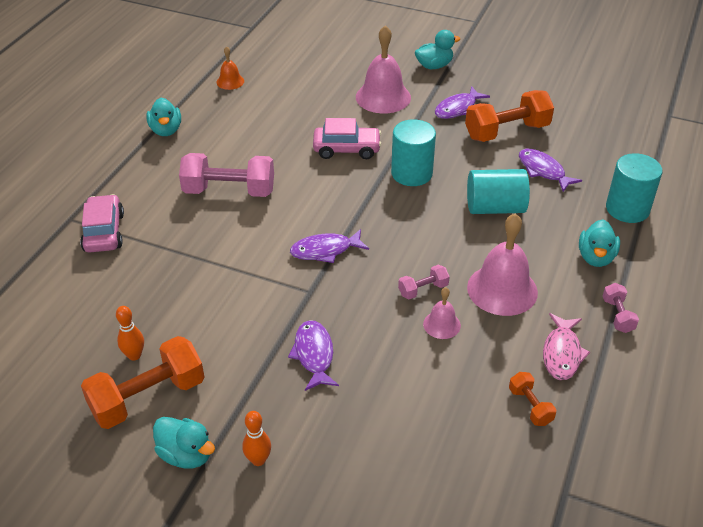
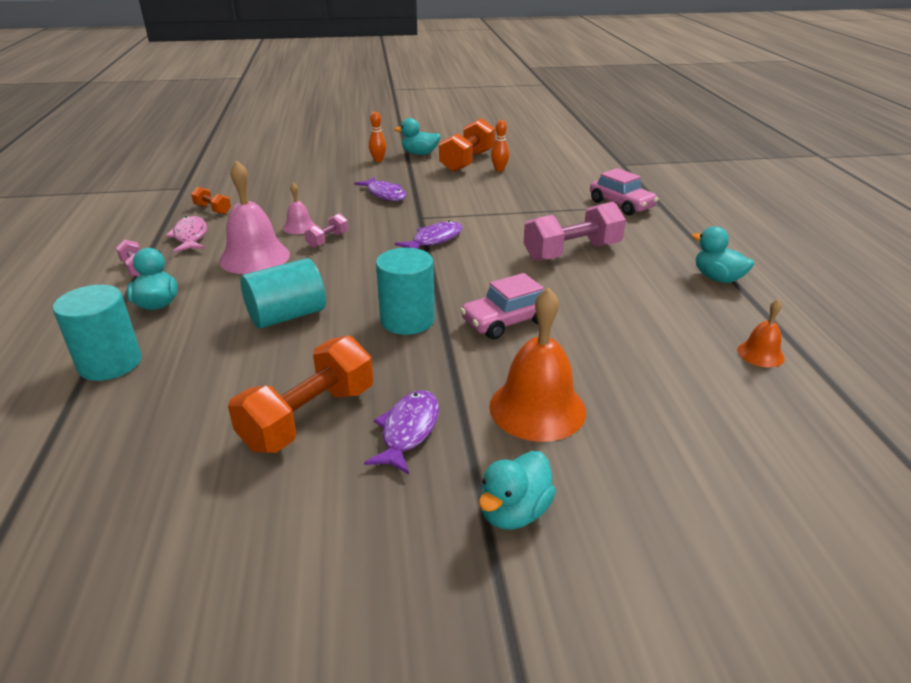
camera: 150 degrees right, 10 degrees down
(383, 97) = (537, 408): pink bell -> orange bell
(543, 171) = (235, 376): purple fish -> none

